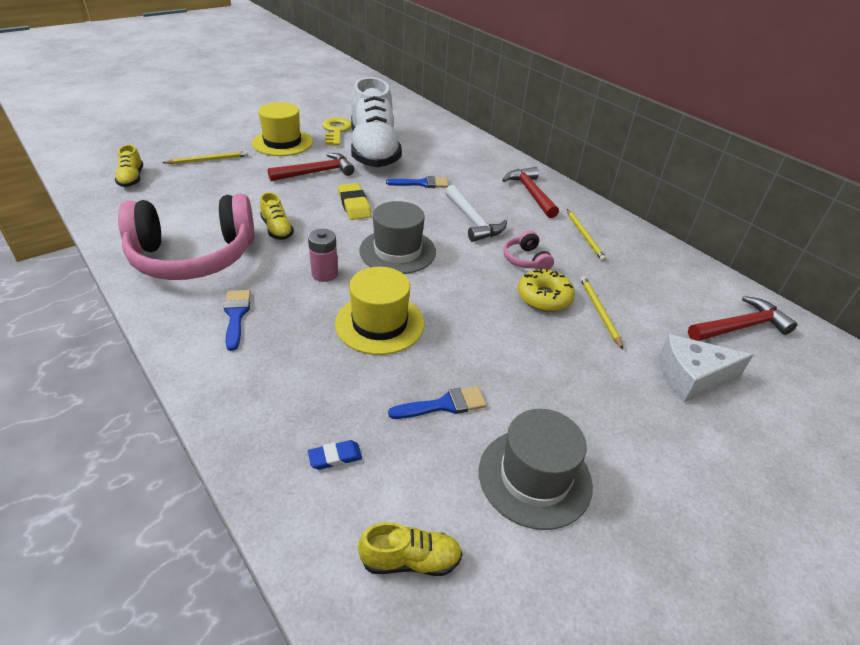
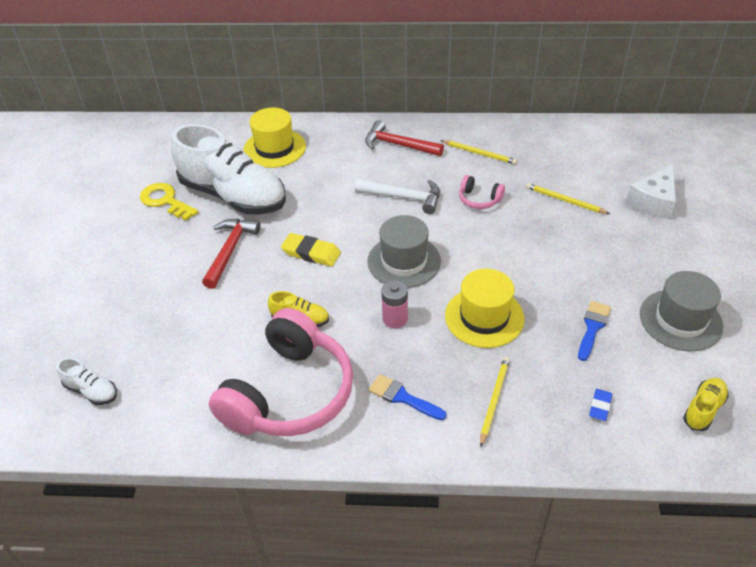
camera: 45 degrees left, 5 degrees up
(132, 178) = (91, 391): yellow shoe -> white shoe
(208, 160) = (118, 317): yellow pencil -> yellow pencil (494, 400)
(282, 142) = (145, 248): yellow hat -> yellow hat (274, 148)
(422, 183) = (320, 195): blue brush -> none
(544, 297) = (528, 216): yellow donut -> none
(741, 327) = (629, 150): red hammer -> none

